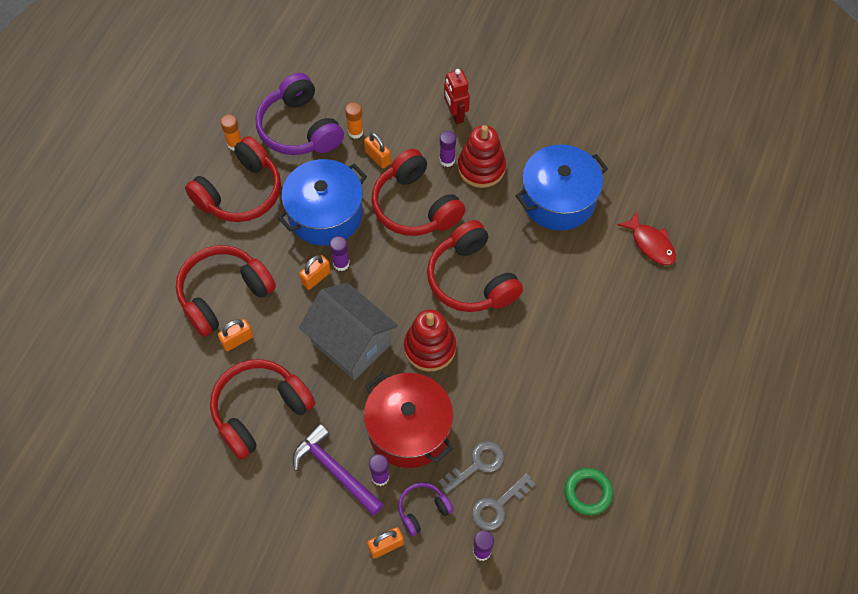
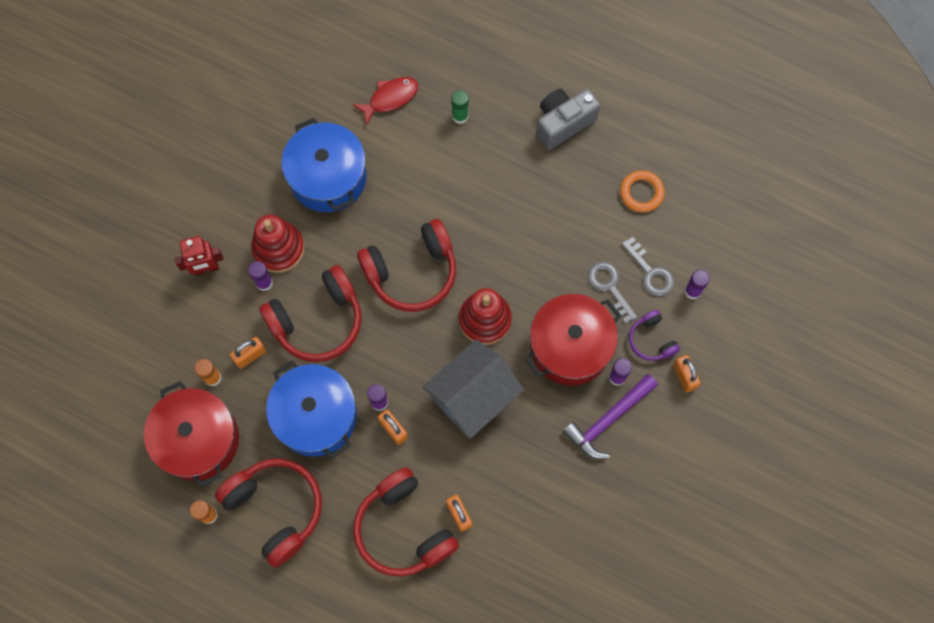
camera: 85 degrees left, 10 degrees up
(260, 411) = (541, 492): red headphones -> none
(299, 128) = (198, 440): purple headphones -> red pot
(587, 492) = (641, 193): green ring -> orange ring
(643, 308) = (460, 116): none -> green glue stick
(654, 407) = (563, 123): none -> grey camera

